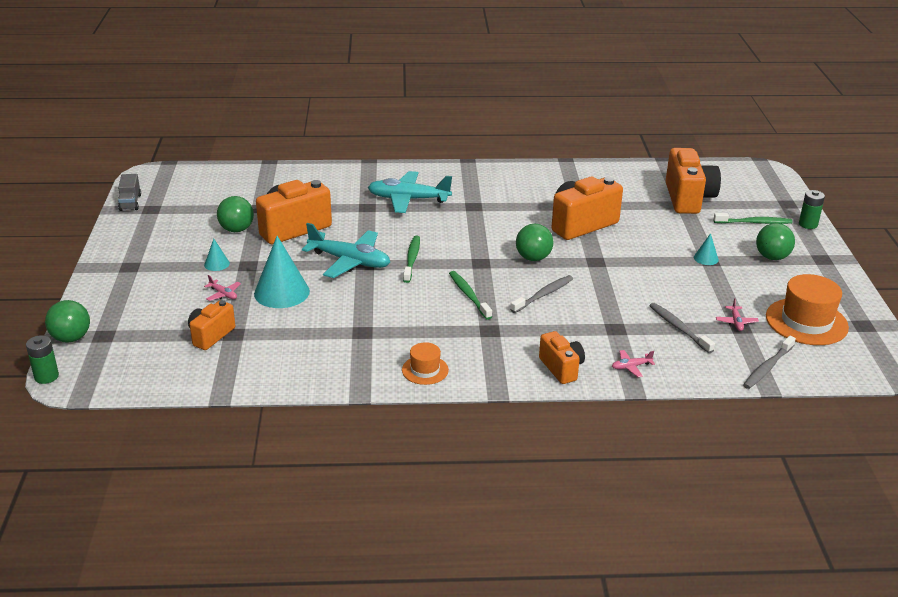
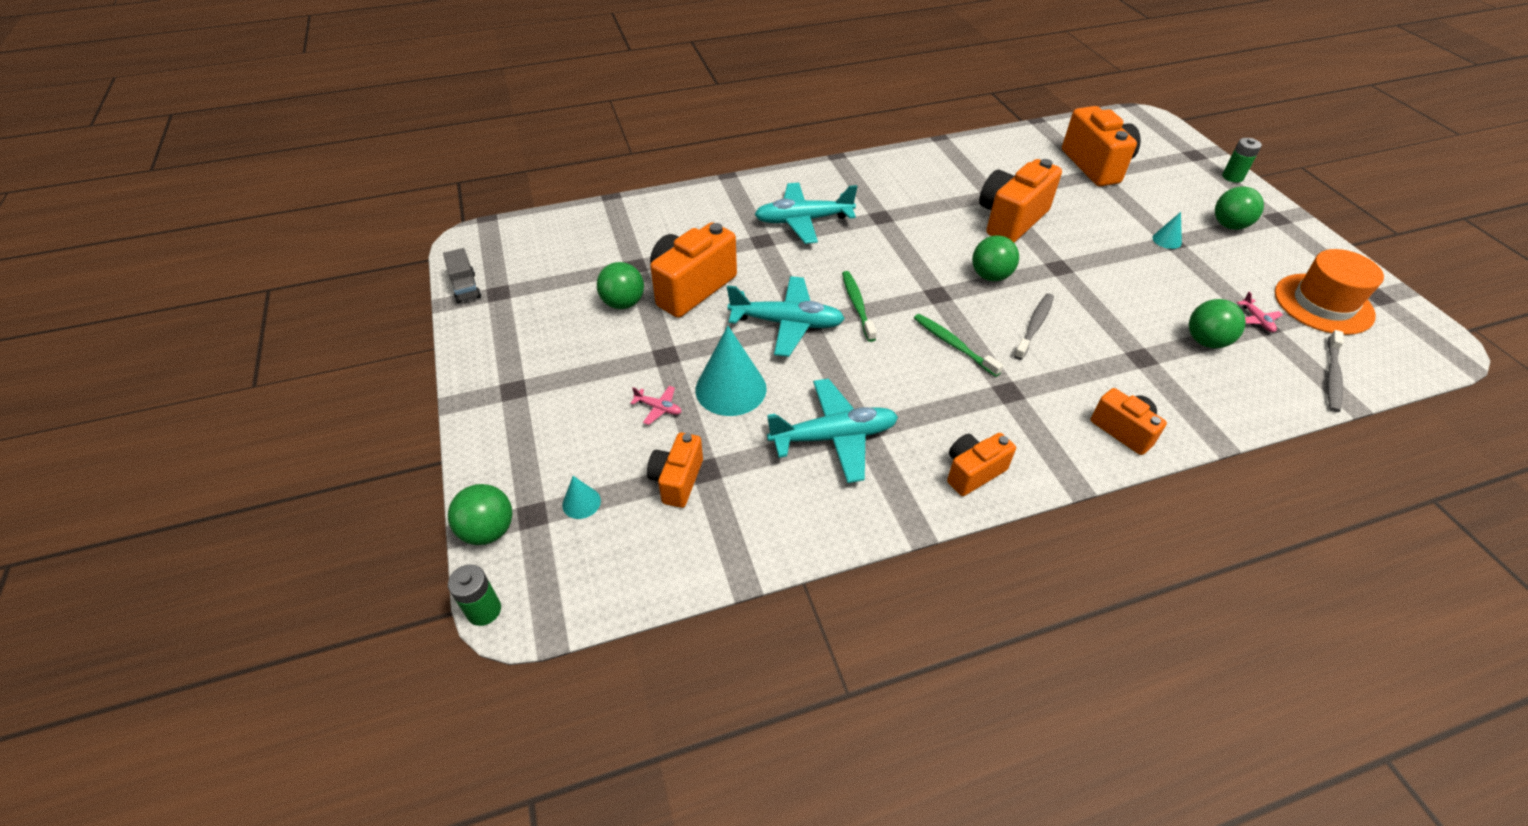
camera: 15 degrees left, 15 degrees up
(216, 264) = (625, 361): turquoise cone -> turquoise cone (581, 502)
(337, 332) = (834, 437): none -> turquoise plane
(425, 370) = (973, 472): orange hat -> orange camera
(631, 367) = (1195, 410): pink plane -> none
(679, 328) = (1206, 341): grey toothbrush -> green ball
(754, 222) = (1181, 184): green toothbrush -> none

